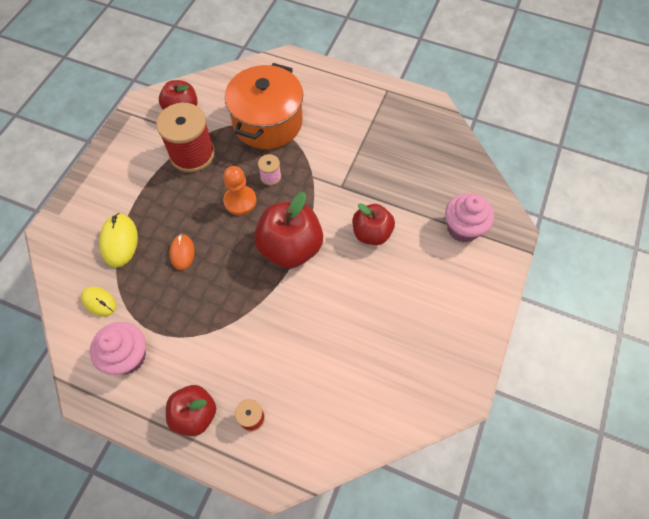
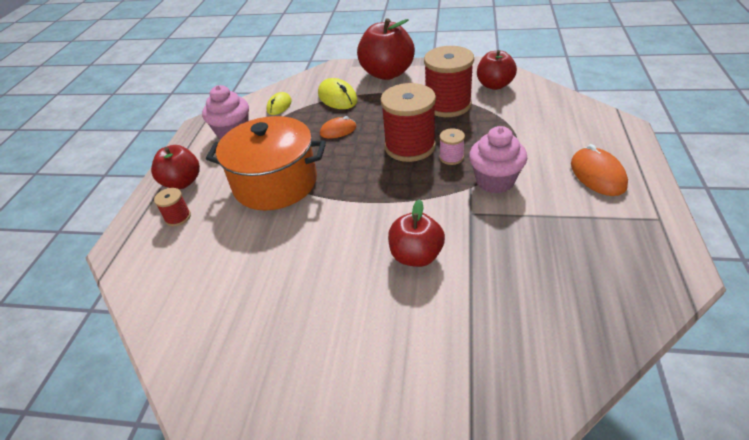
camera: 80 degrees right, 20 degrees down
(119, 241) = (337, 98): yellow mouse -> yellow mouse turned 75 degrees clockwise
(240, 201) = (410, 146): orange pawn -> red spool
(267, 122) = (520, 137): orange pot -> orange pot (275, 183)
(290, 248) = (369, 194): red apple -> red apple (387, 73)
(333, 99) = (597, 175): none -> orange mouse
(463, 228) = (471, 358): pink cupcake -> pink cupcake (495, 181)

